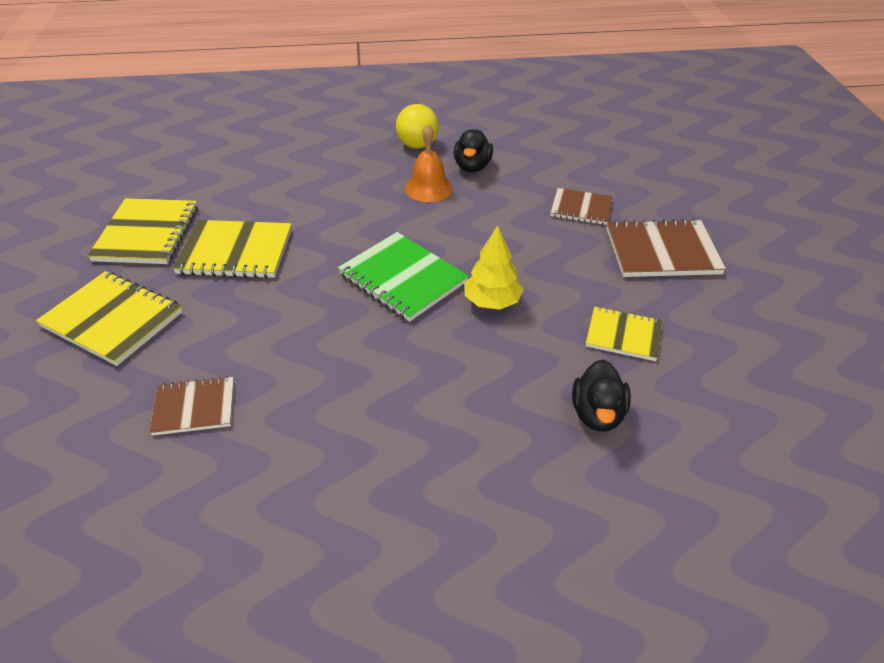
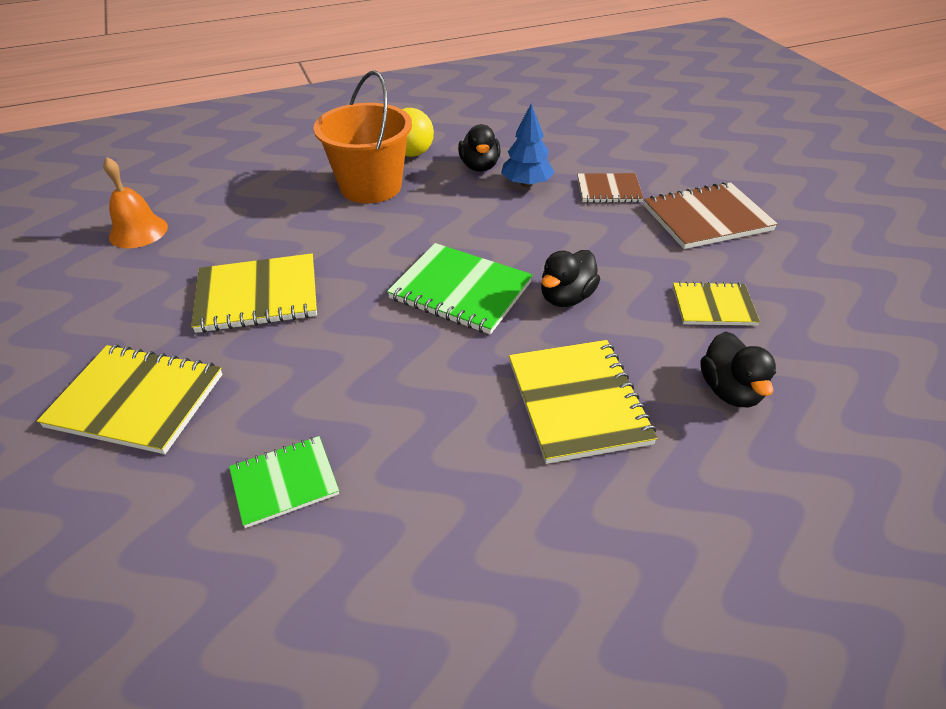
camera: 15 degrees left, 0 degrees up
(147, 234) = (140, 294): yellow notebook -> yellow notebook (578, 402)
(194, 407) = (284, 482): brown notebook -> green notebook
(368, 171) = (370, 186): none -> orange bucket
(428, 188) = (444, 194): orange bell -> orange bell (138, 231)
(492, 302) = (566, 297): yellow tree -> black duck
(507, 190) = (526, 184): none -> blue tree

